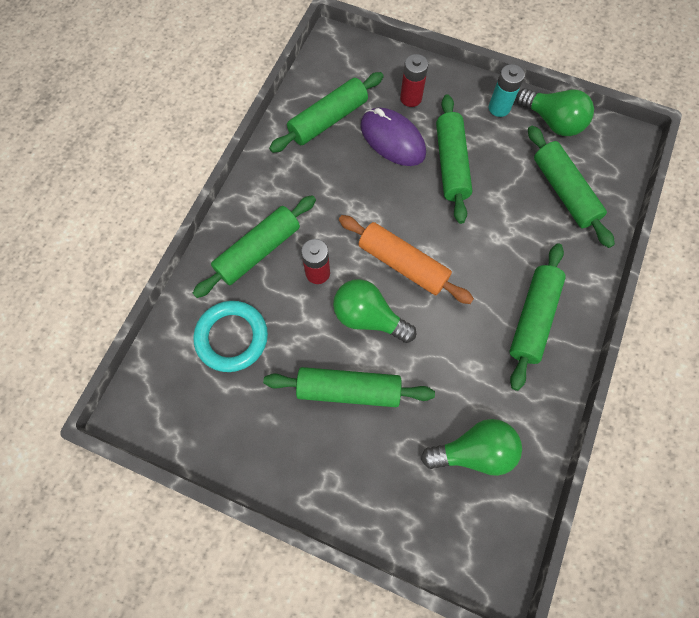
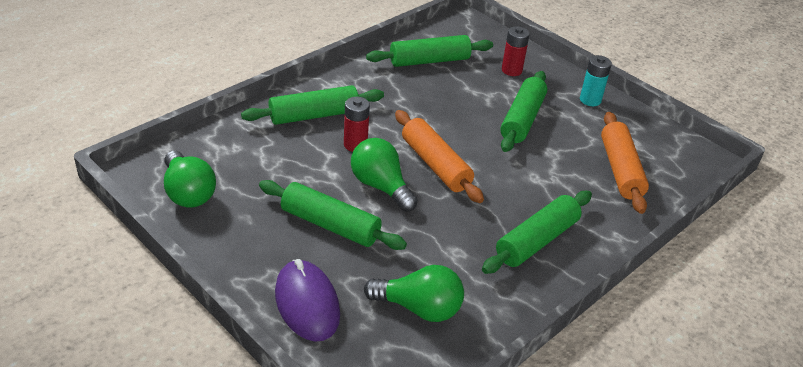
camera: 20 degrees right, 30 degrees down
(232, 337) = (253, 157): turquoise ring -> none
(392, 139) = (478, 89): purple mouse -> purple mouse (307, 303)
(552, 121) = (636, 123): green light bulb -> green light bulb (188, 193)
(563, 191) = (620, 170): green rolling pin -> orange rolling pin

